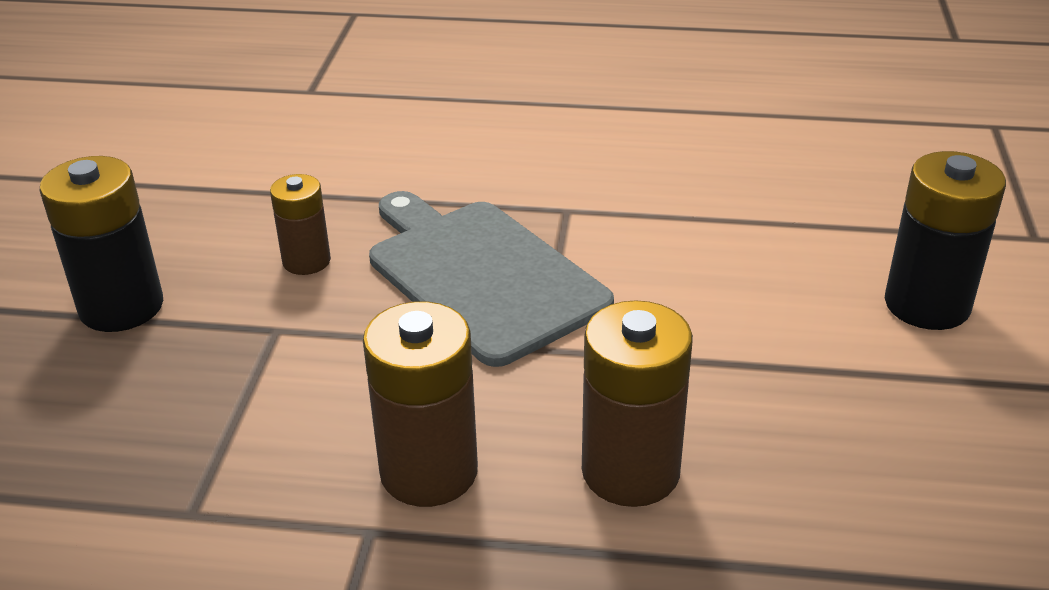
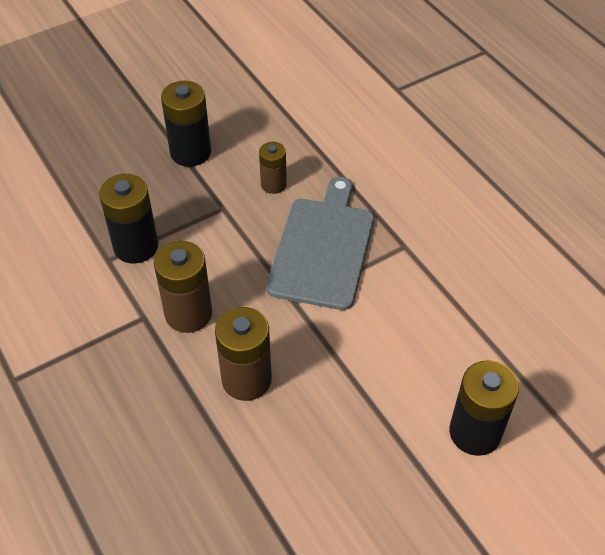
camera: 50 degrees right, 15 degrees up
(212, 463) = (136, 246): none -> black battery

